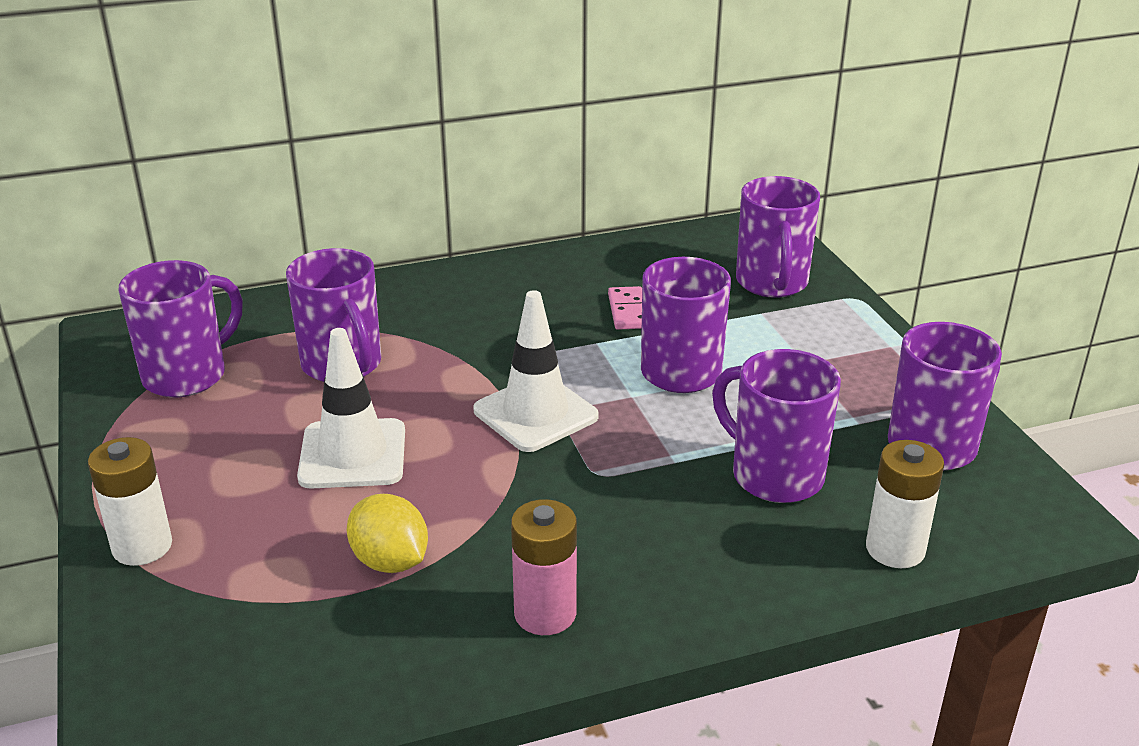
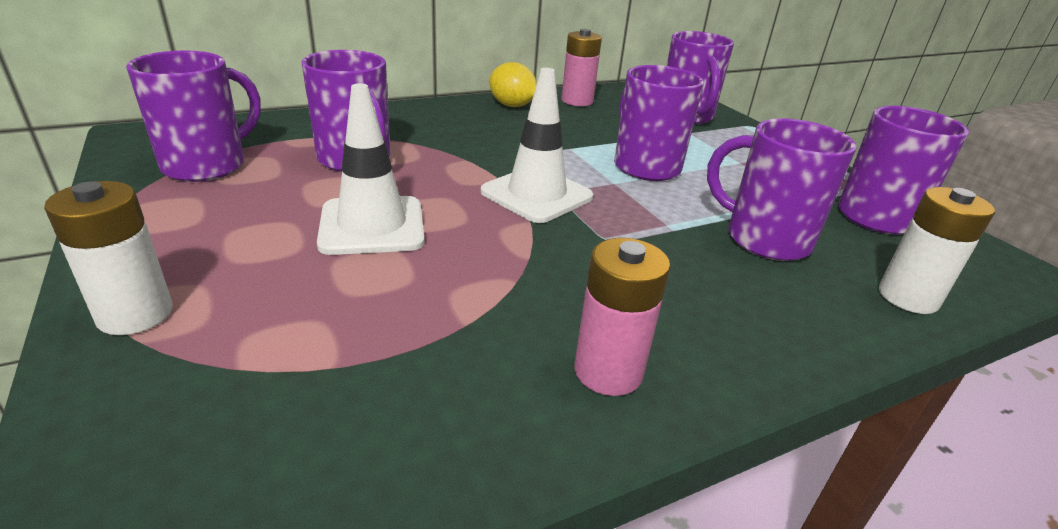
camera: 10 degrees left, 0 degrees up
(390, 561) = (425, 322): yellow lemon -> yellow lemon (512, 105)
(628, 311) = (587, 130): pink domino -> none
(632, 259) = (577, 101): none -> pink battery

